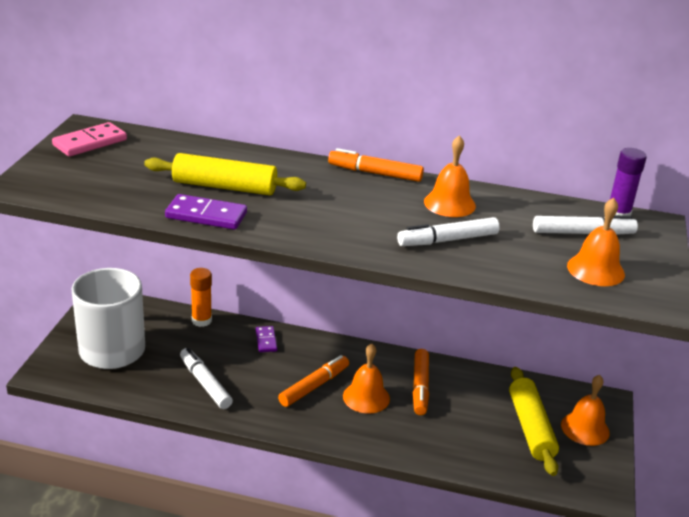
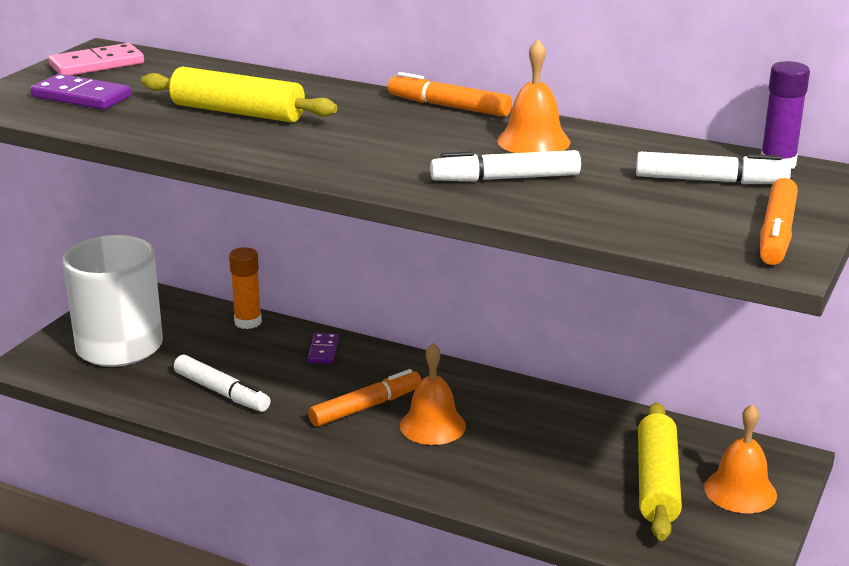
camera: 15 degrees right, 5 degrees down
(205, 383) = (222, 392): white marker -> white marker turned 150 degrees clockwise
(206, 215) = (195, 139): purple domino -> purple domino (81, 97)
(420, 387) = (514, 420): orange marker -> orange marker (777, 233)
(595, 270) = (704, 220): orange bell -> none

